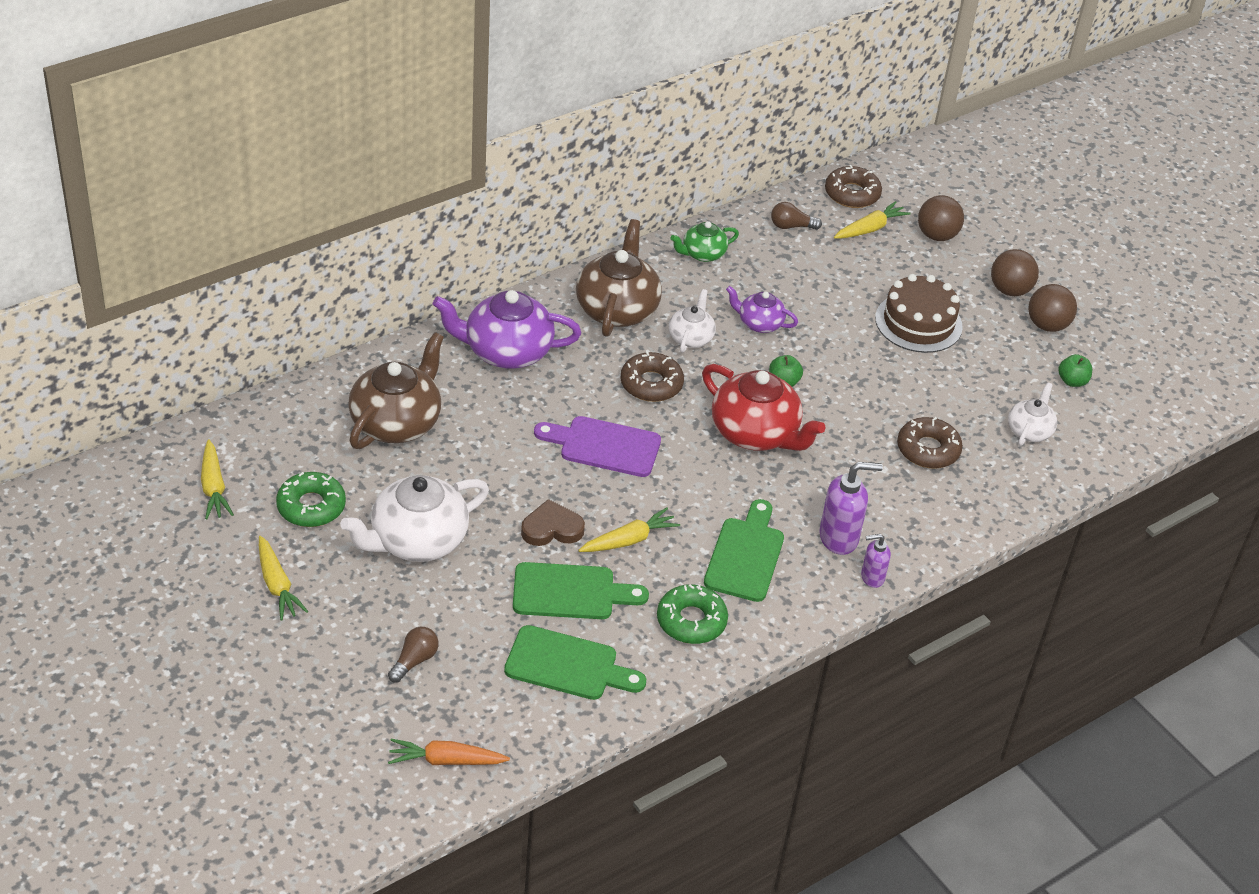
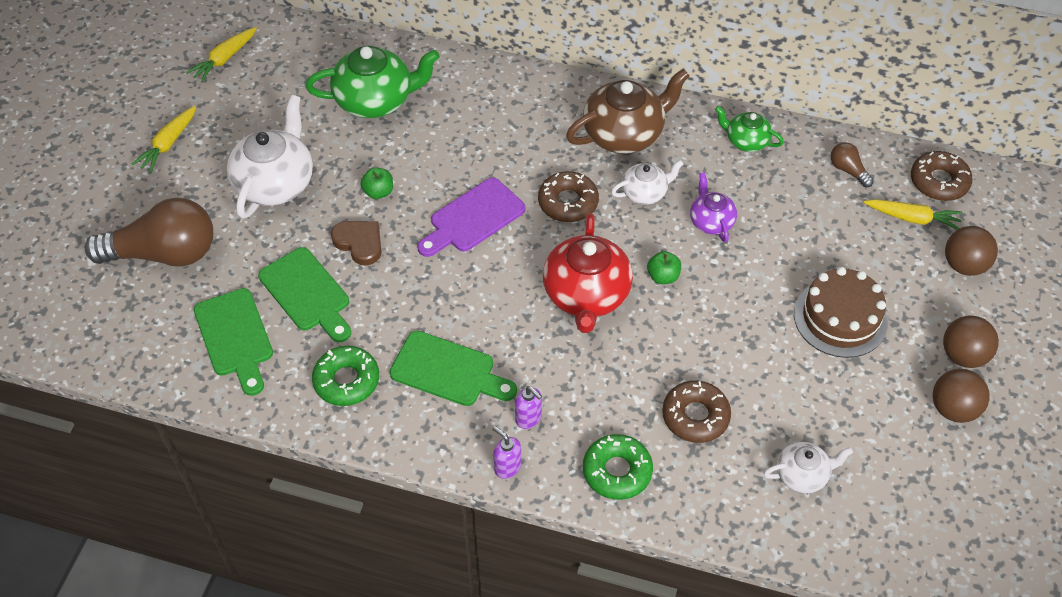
camera: 55 degrees right, 10 degrees up
(311, 506) = (254, 113): green donut -> green donut (617, 471)
(397, 422) = (376, 100): brown teapot -> green teapot
(414, 661) = (164, 254): brown light bulb -> brown light bulb, size x2.32
(417, 541) = (275, 182): white teapot -> white teapot turned 90 degrees clockwise
(445, 760) = (88, 328): orange carrot -> none
(506, 351) = (508, 107): purple teapot -> none
(604, 446) = (473, 218): purple cutting board -> purple cutting board turned 105 degrees counterclockwise
(629, 540) = (393, 293): yellow carrot -> none
(746, 555) = (448, 371): green cutting board -> green cutting board turned 45 degrees clockwise
(839, 538) = (528, 418): purple soap dispenser -> purple soap dispenser, size x0.59
(1072, 381) = (904, 469): green apple -> green apple (378, 192)

